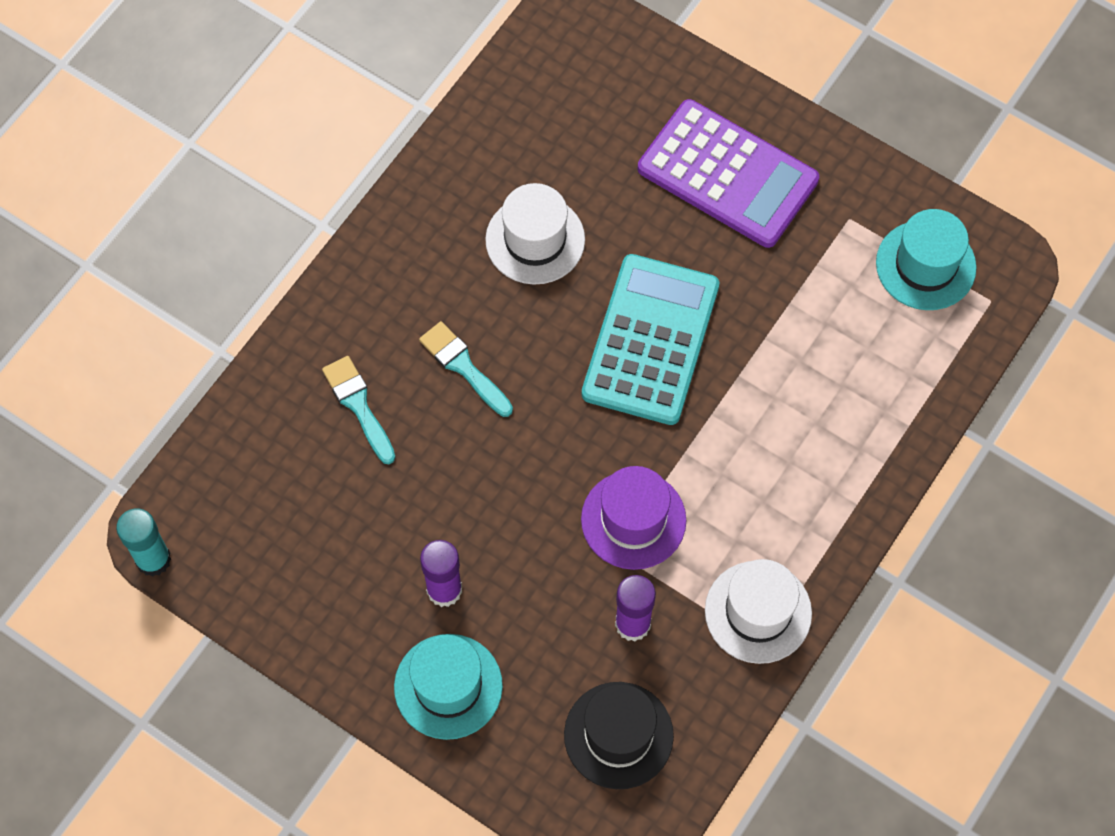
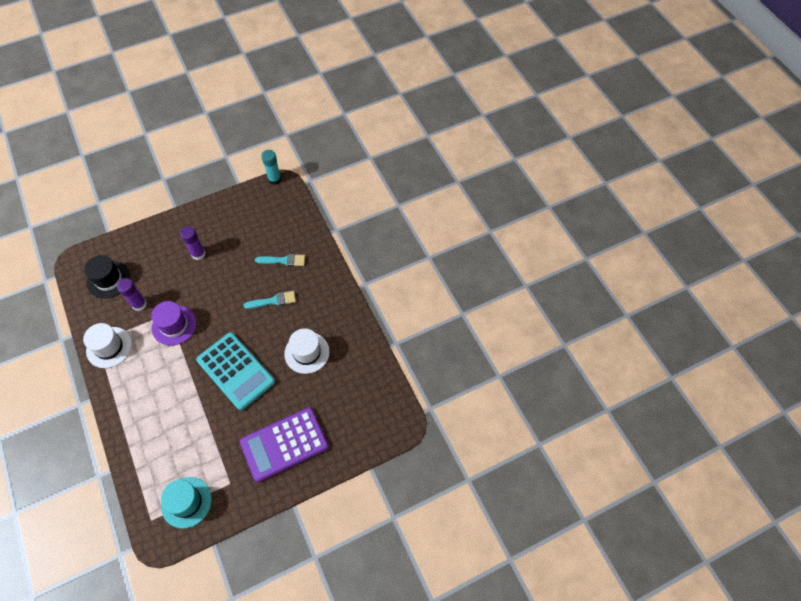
camera: 120 degrees right, 5 degrees down
(448, 686) = (166, 239): turquoise hat -> none

